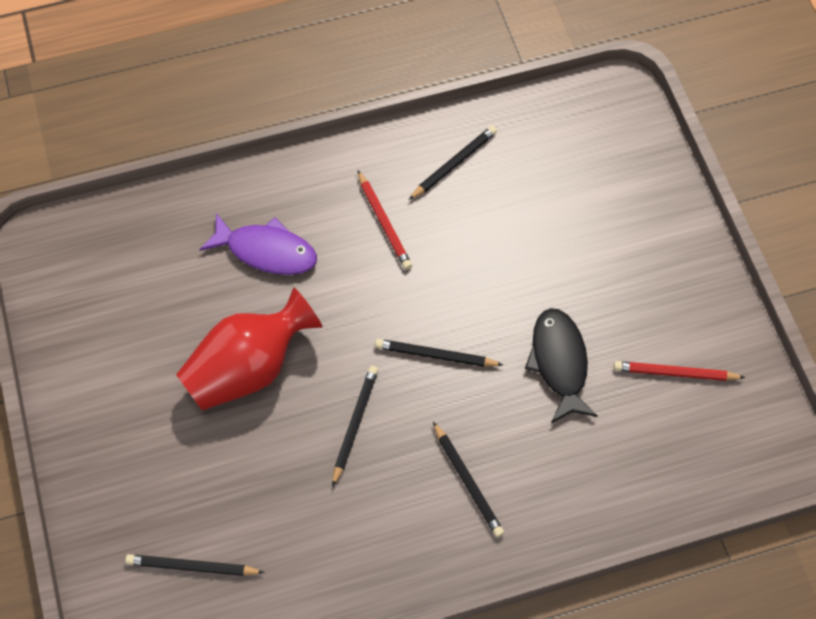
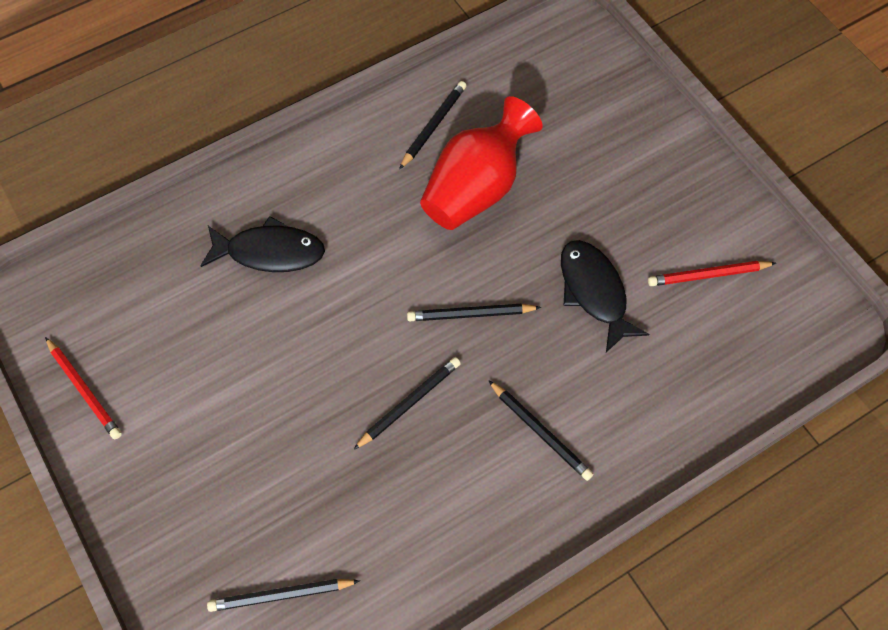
camera: 15 degrees left, 0 degrees up
(248, 368) = (284, 373): red vase -> red vase (476, 188)
(266, 251) = (270, 252): purple fish -> black fish
(354, 424) = (409, 403): black pencil -> black pencil turned 45 degrees clockwise
(384, 223) = (381, 197): red pencil -> red pencil (84, 390)

